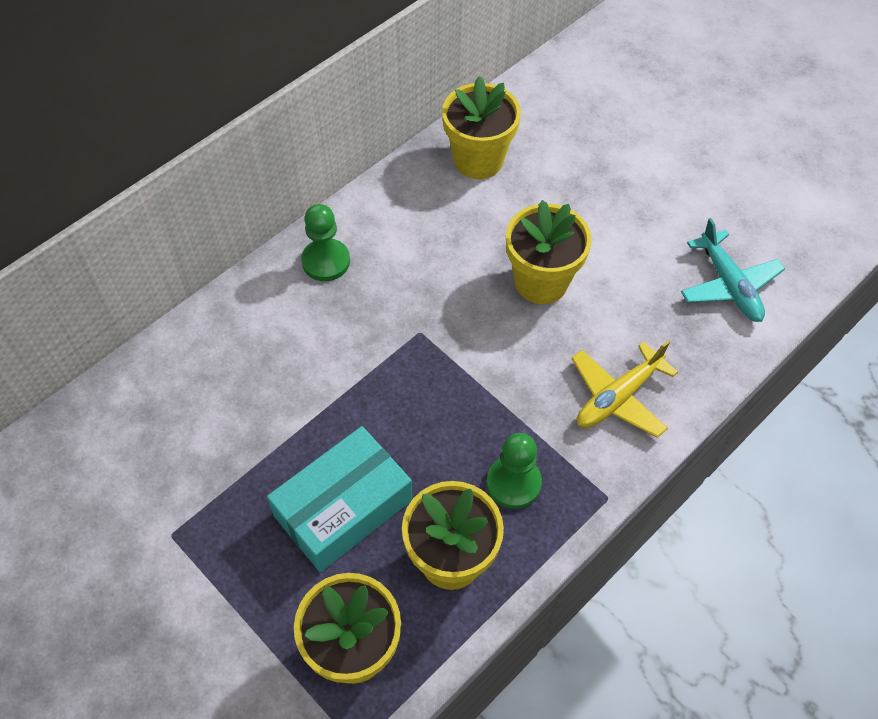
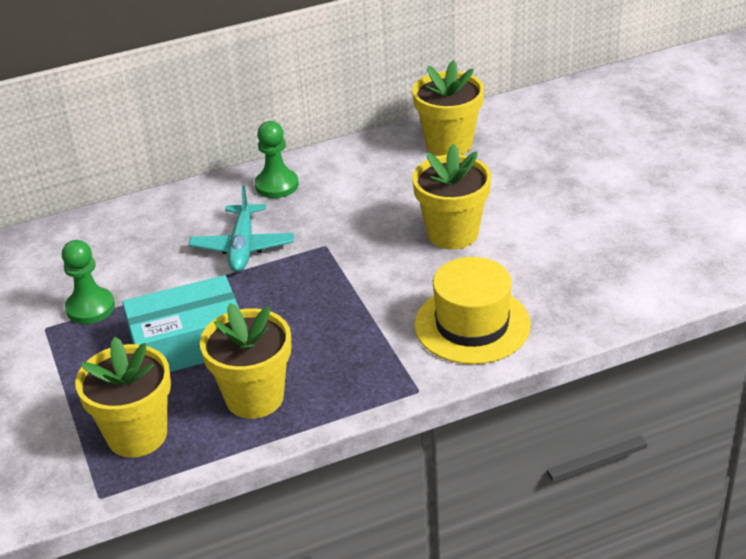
camera: 25 degrees right, 20 degrees down
(513, 483) = (341, 361): green pawn -> green pawn (90, 307)
(618, 397) = (472, 325): yellow plane -> yellow hat
(729, 285) = (628, 270): turquoise plane -> turquoise plane (242, 247)

